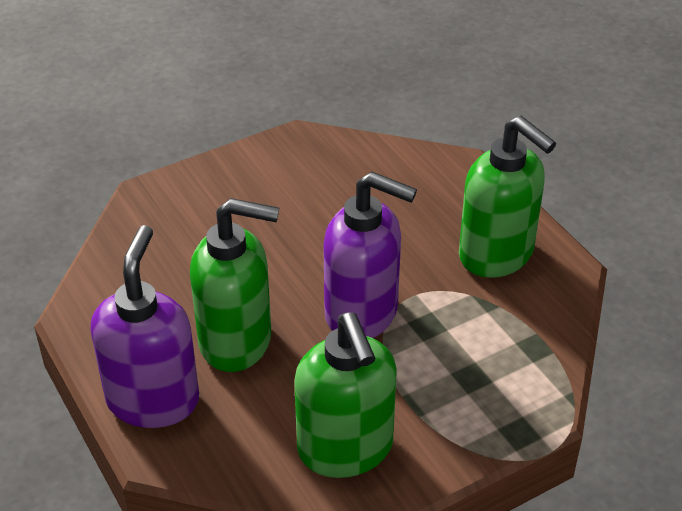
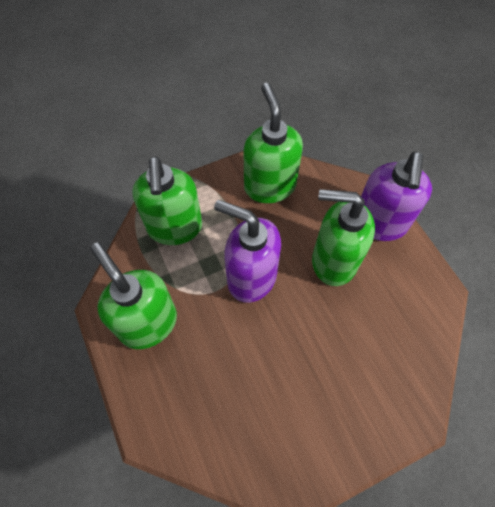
camera: 175 degrees left, 20 degrees up
(497, 370) = (175, 228): none -> green soap dispenser

